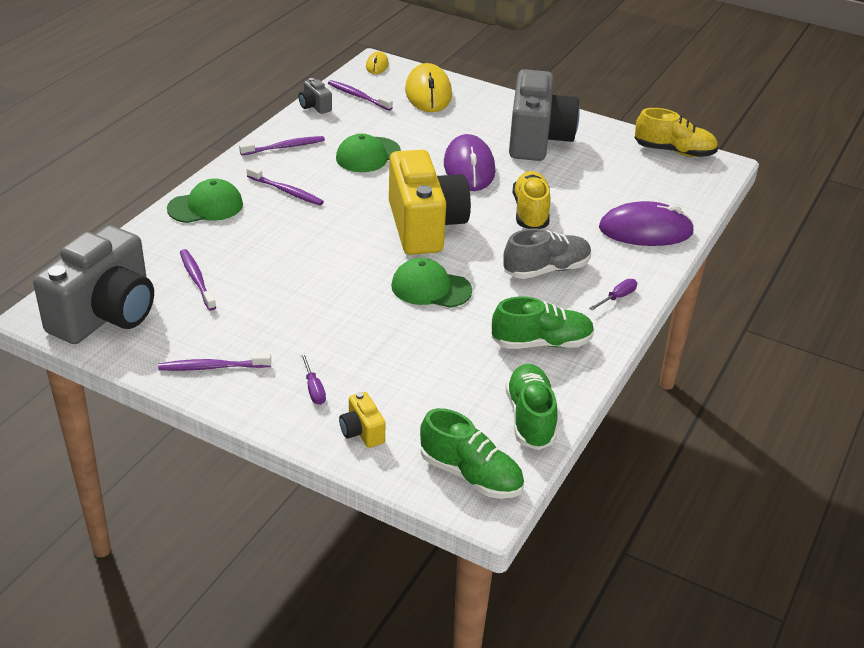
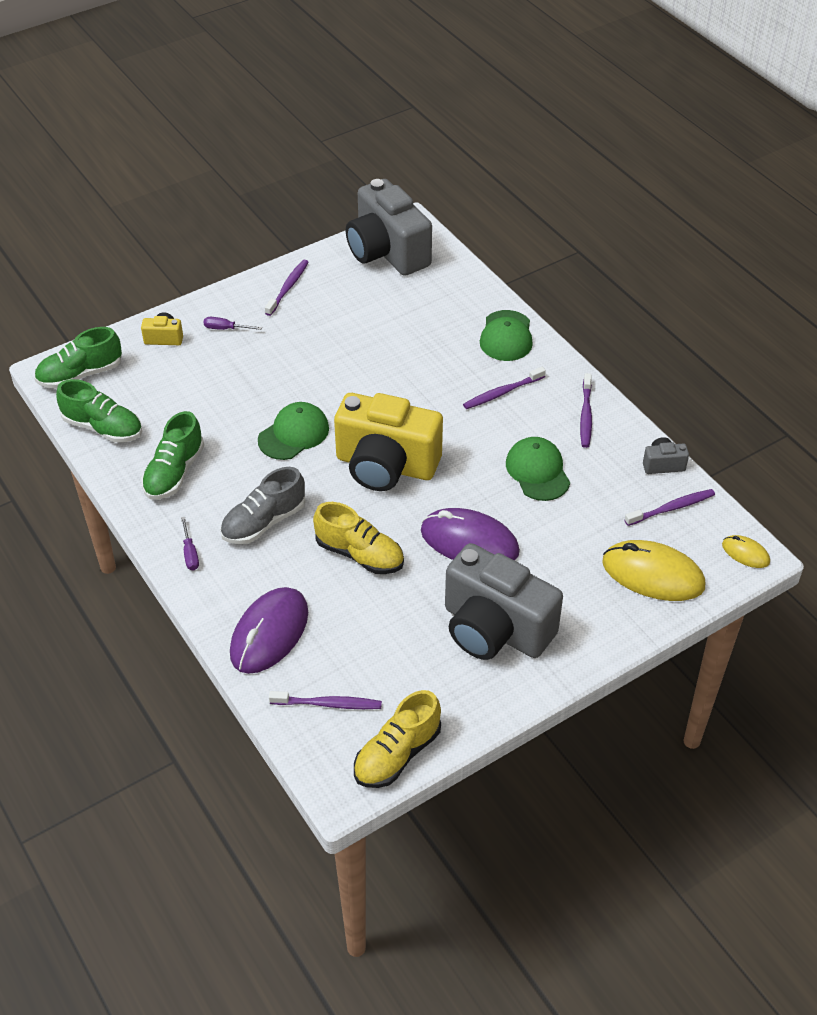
camera: 120 degrees right, 10 degrees up
(197, 280) = (400, 305): purple toothbrush -> purple toothbrush (328, 704)
(546, 270) = (264, 522): grey shoe -> grey shoe turned 45 degrees clockwise

